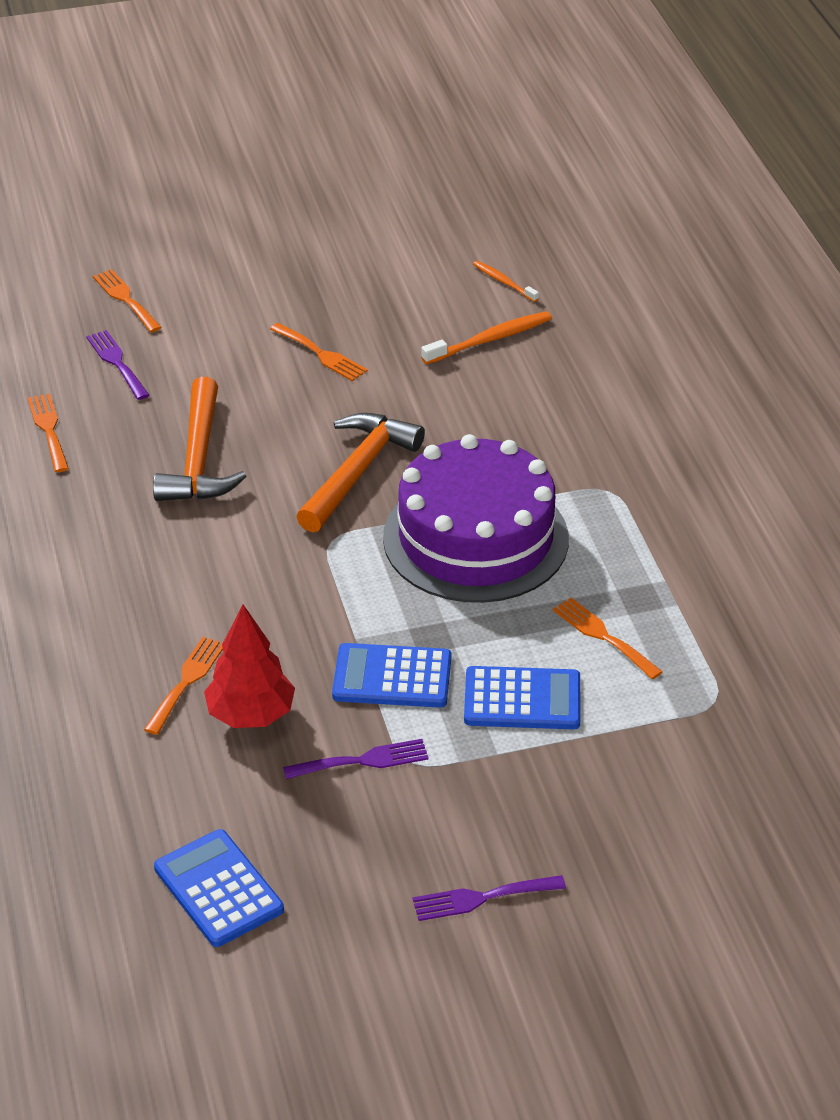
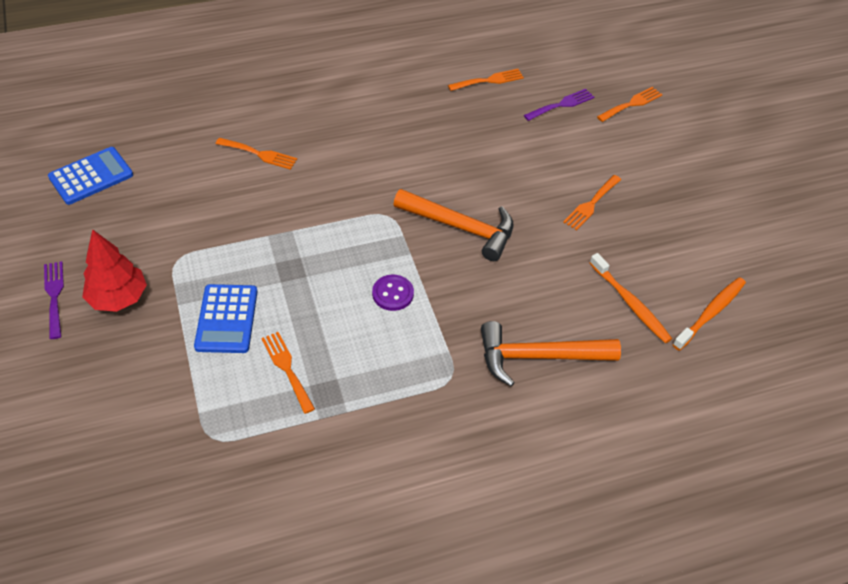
camera: 85 degrees right, 10 degrees up
(198, 459) = (467, 148): orange hammer -> orange hammer (538, 357)
(251, 715) = (228, 183): red tree -> red tree (118, 298)
(363, 761) = (181, 237): purple fork -> none
(392, 677) = (255, 249): blue calculator -> none
(475, 538) = (393, 294): purple cake -> purple button
(504, 282) = (710, 313): orange toothbrush -> orange toothbrush, size x1.64
(603, 636) = (287, 368): orange fork -> orange fork turned 75 degrees counterclockwise

